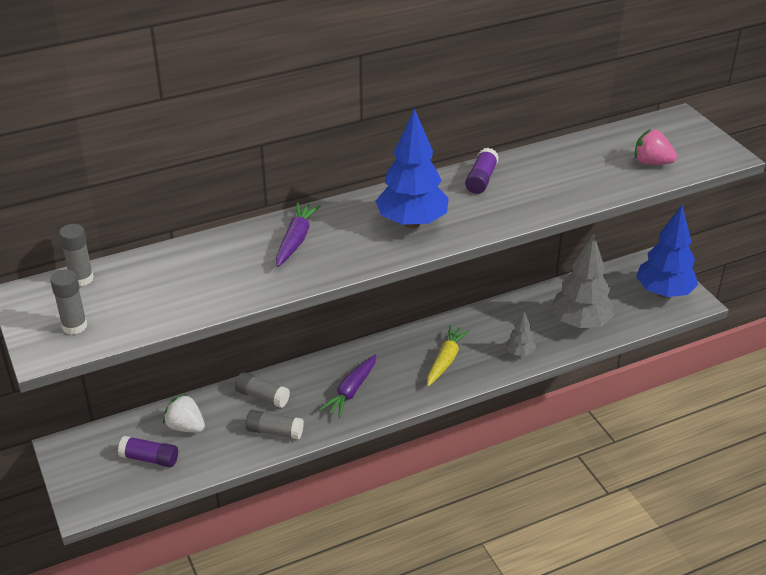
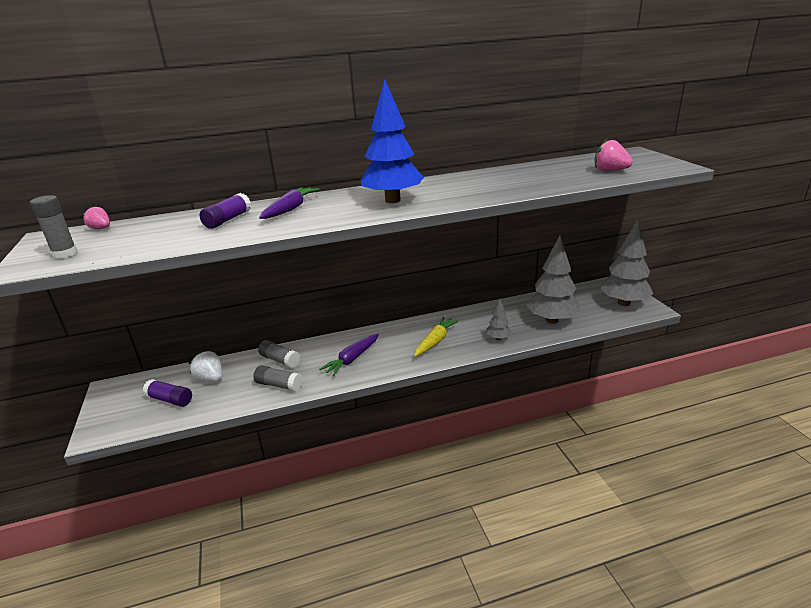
camera: 10 degrees right, 10 degrees down
(81, 279) = (101, 228): grey glue stick -> pink strawberry
(481, 179) = (461, 180): purple glue stick -> purple glue stick (228, 220)
(664, 293) = (624, 303): blue tree -> grey tree

